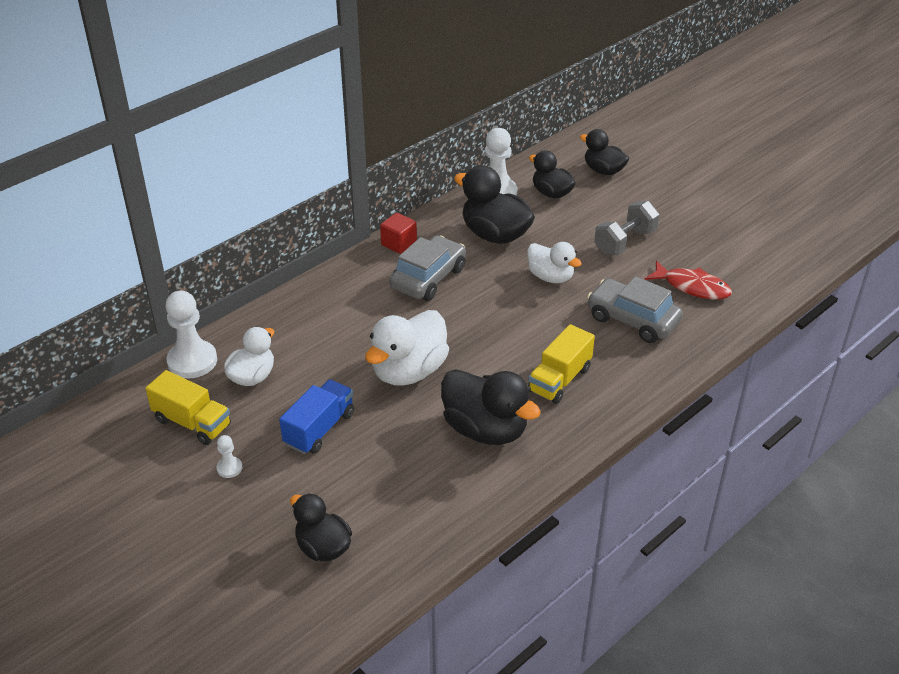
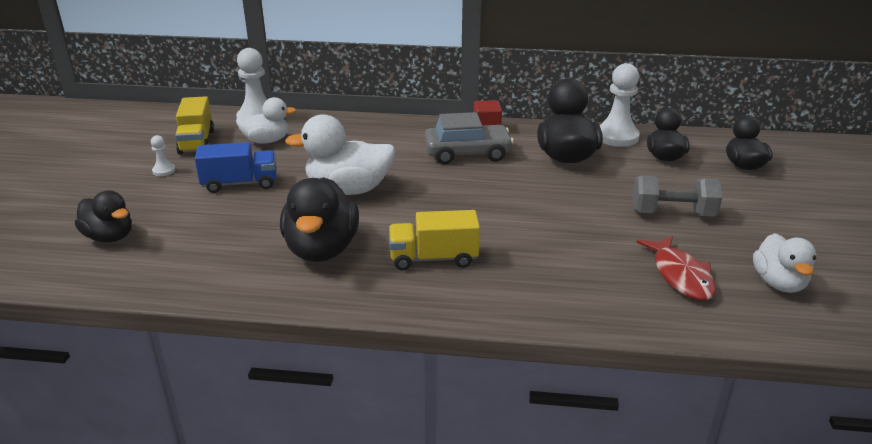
camera: 50 degrees right, 10 degrees down
(323, 547) = (110, 237): black duck -> black duck turned 120 degrees clockwise
(550, 277) = (559, 199): white duck -> white duck (778, 283)
(632, 320) = (574, 262): grey car -> none

